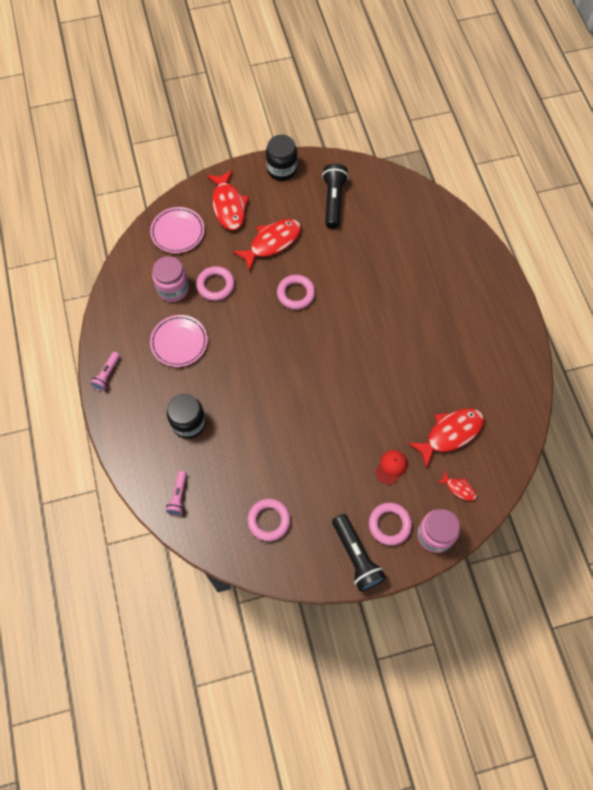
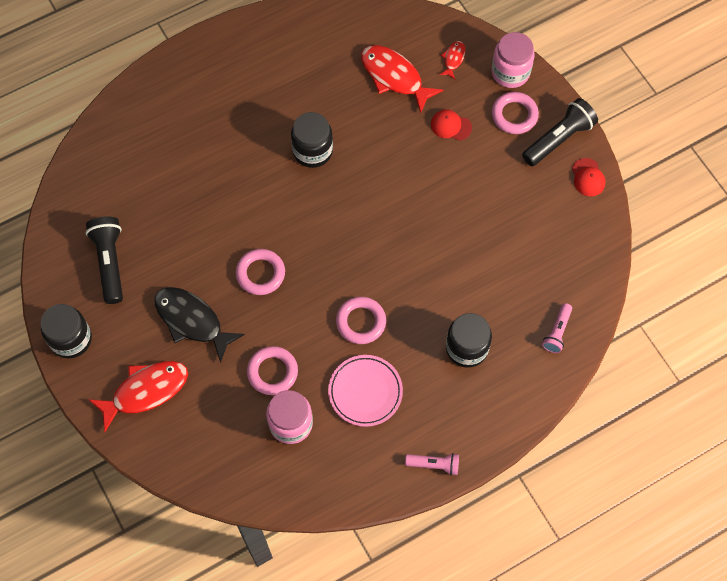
camera: 105 degrees left, 0 degrees up
(178, 232) = (202, 445): pink plate -> none
(178, 496) = (557, 332): pink flashlight -> pink flashlight turned 120 degrees clockwise
(269, 520) = (551, 231): pink ring -> pink ring (361, 322)
(272, 243) = (192, 321): red fish -> black fish
(311, 570) = (588, 177): none -> red cap
(333, 201) = (110, 262): black flashlight -> black flashlight turned 90 degrees clockwise
(393, 353) = (312, 151): none -> black jar

